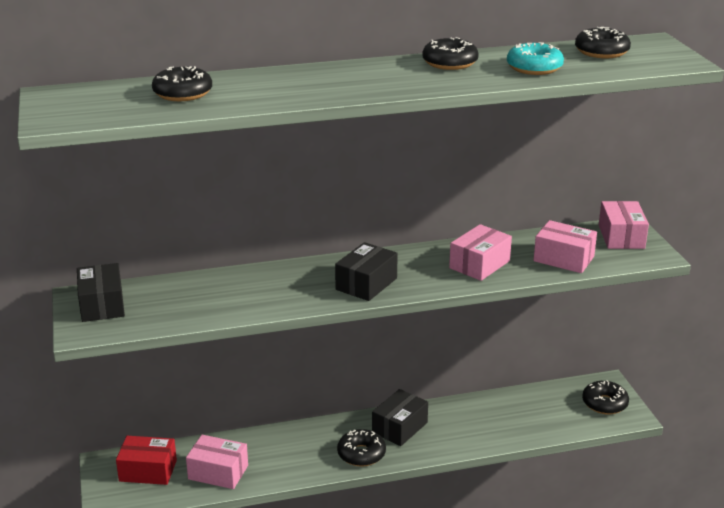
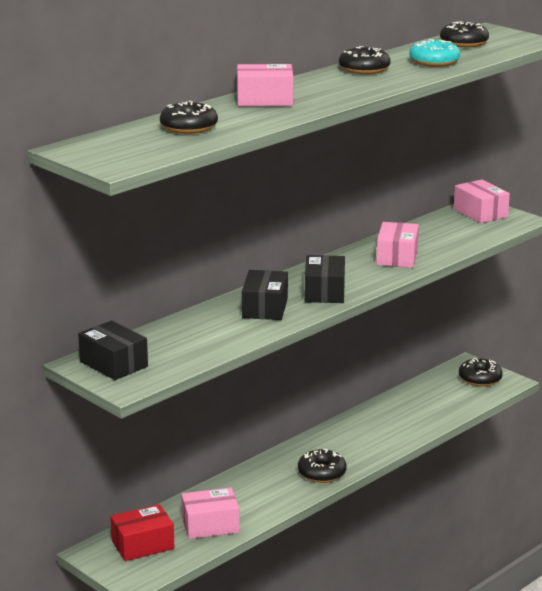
camera: 30 degrees left, 5 degrees down
(400, 427) = (333, 444): black box -> black box (265, 308)
(563, 259) = (456, 238): pink box -> pink box (264, 100)

